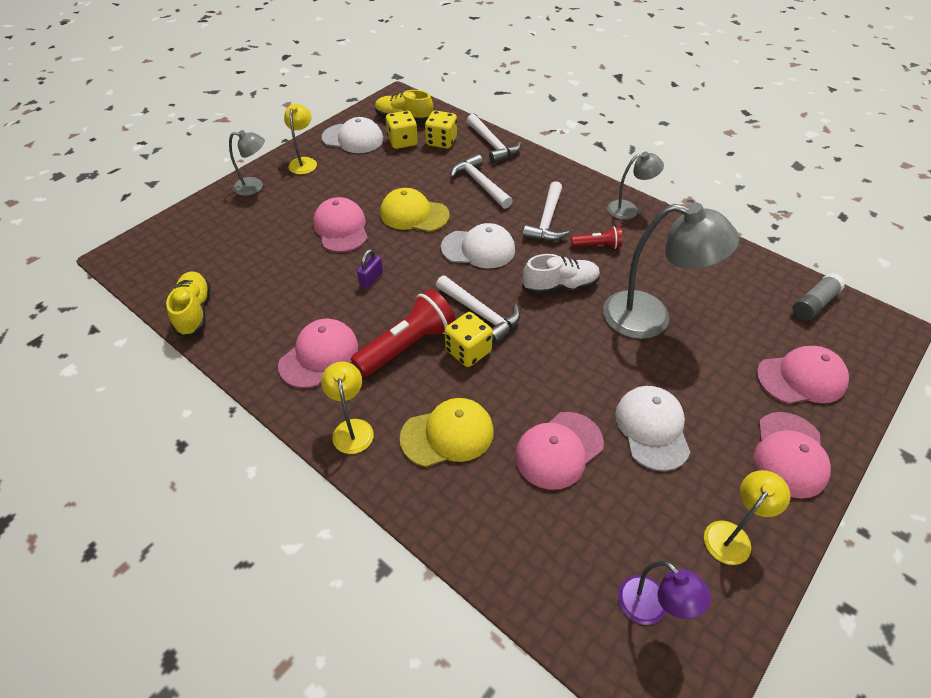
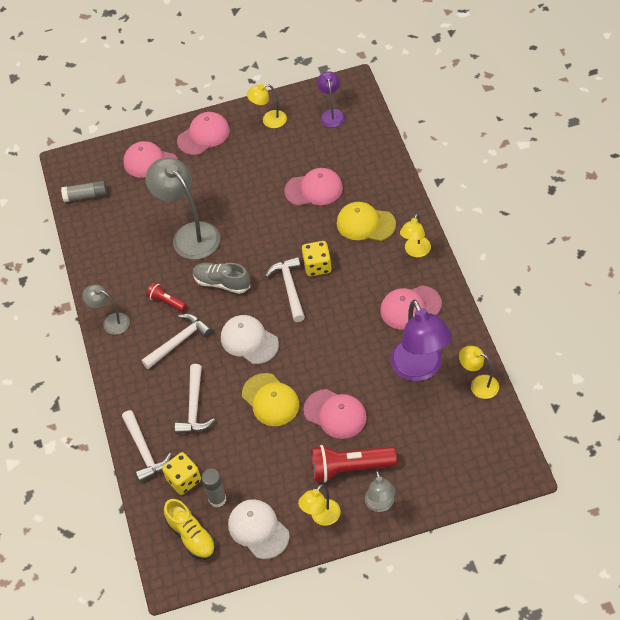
camera: 140 degrees left, 5 degrees up
(194, 311) = (478, 384): yellow shoe -> yellow lamp
(255, 187) = (380, 505): grey lamp -> grey lamp turned 135 degrees counterclockwise
(271, 299) = (420, 369): none -> purple lamp
(341, 228) = (335, 414): pink cap -> pink cap turned 75 degrees counterclockwise
(371, 279) = (342, 352): purple padlock -> none
(402, 142) = (217, 499): yellow dice -> grey glue stick
(407, 345) = (351, 288): red flashlight -> red flashlight (350, 468)
(492, 144) = (144, 451): white hammer -> white hammer turned 150 degrees clockwise
(560, 286) = (222, 283): white shoe -> grey shoe
(652, 428) = (256, 177): white cap -> none

